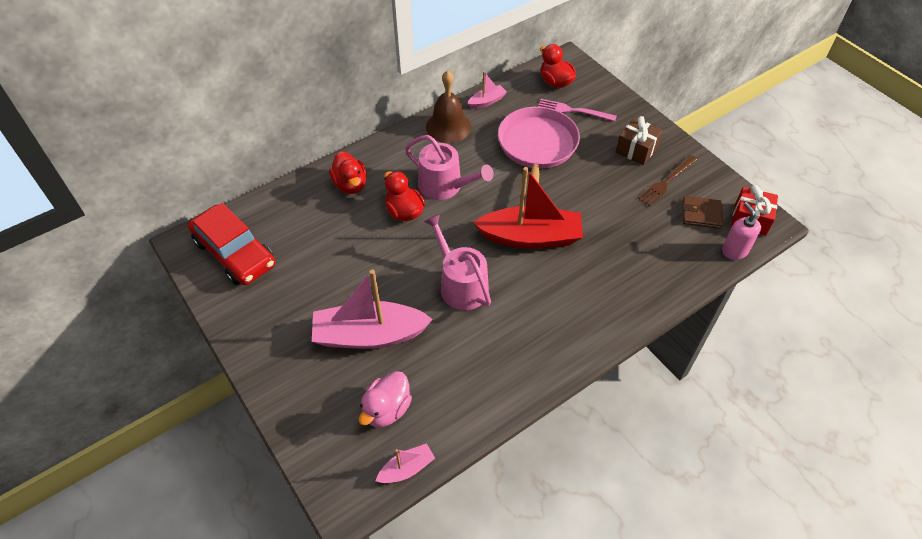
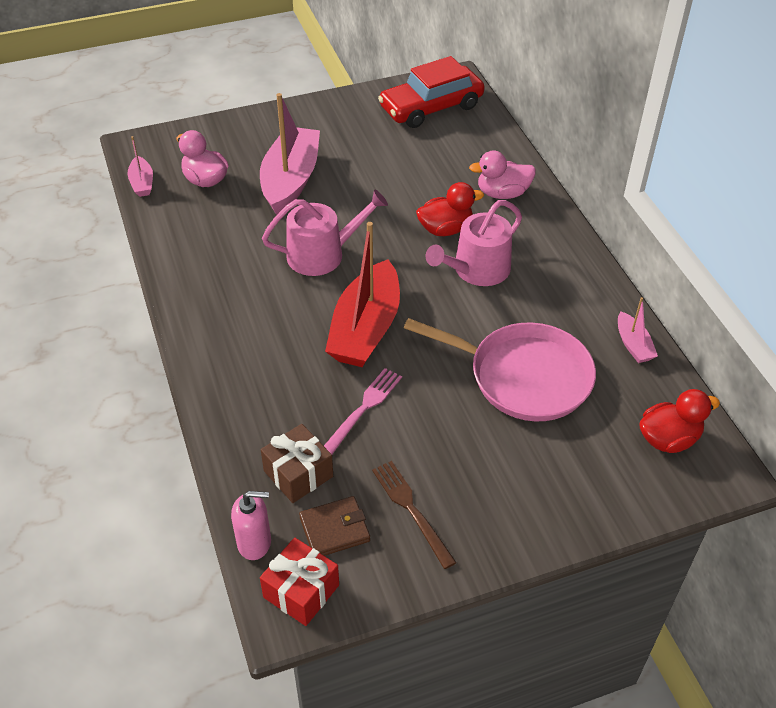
camera: 105 degrees right, 5 degrees down
(350, 185) = (502, 193): red duck -> pink duck
(448, 126) = (586, 294): brown bell -> none
(573, 110) = (595, 442): pink fork -> pink fork (363, 409)
(636, 149) = (489, 495): brown gift -> brown gift (298, 474)
(701, 214) = (335, 529): brown wallet -> brown wallet turned 45 degrees clockwise

